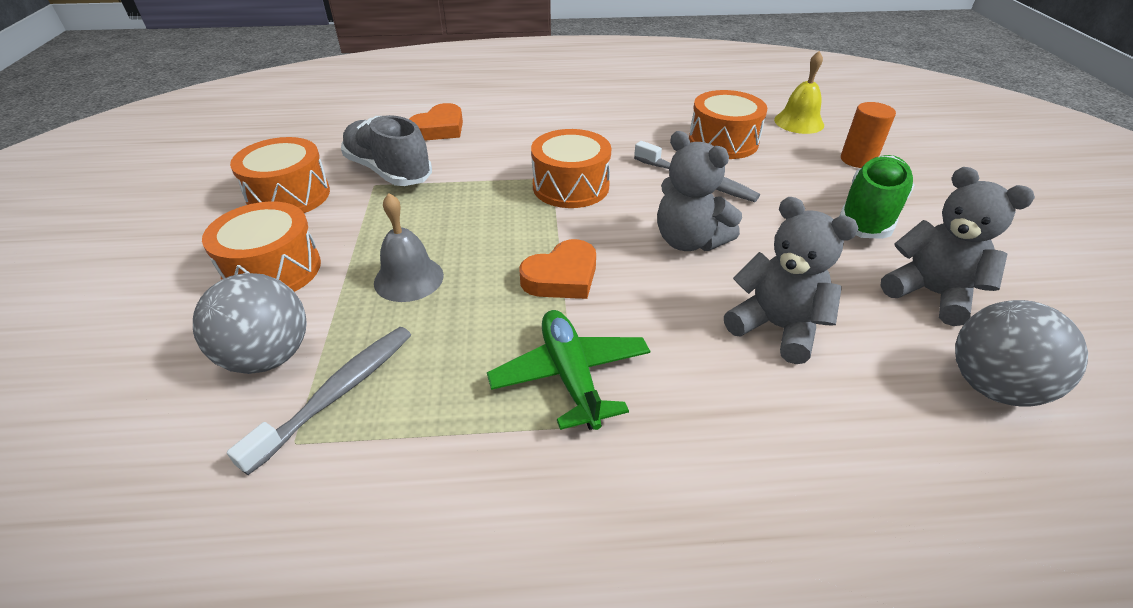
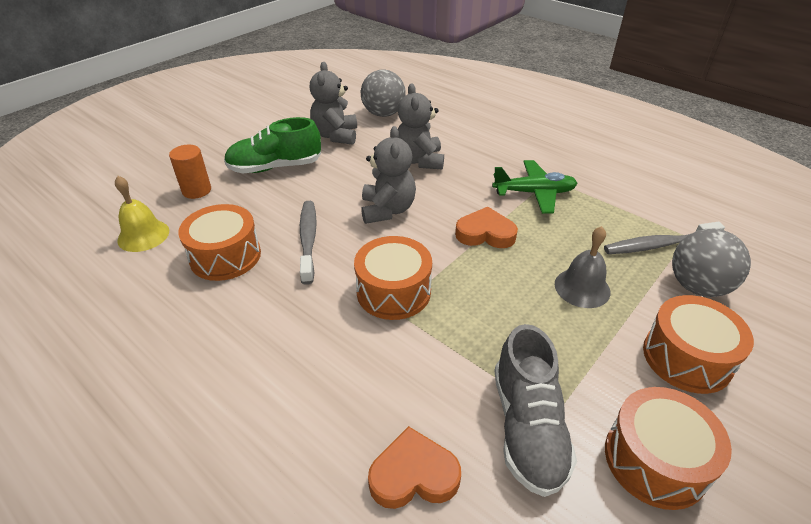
camera: 135 degrees left, 0 degrees up
(570, 376) = (534, 193): green plane -> green plane turned 120 degrees counterclockwise

